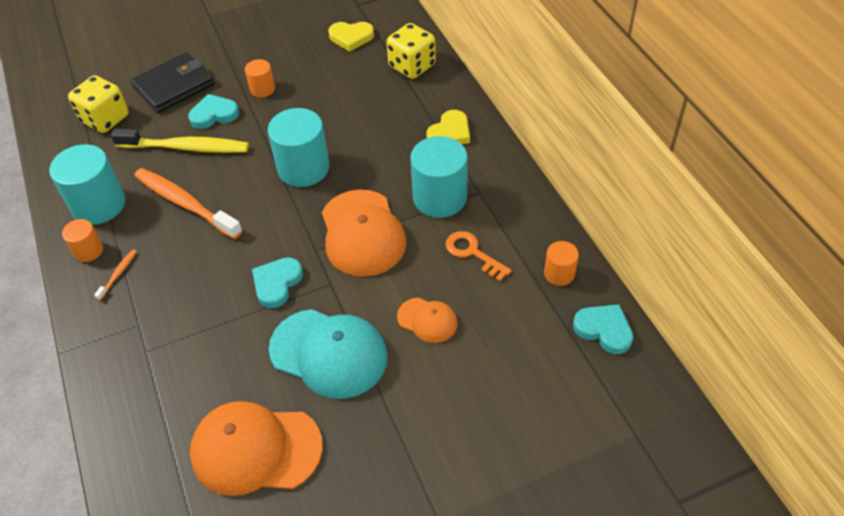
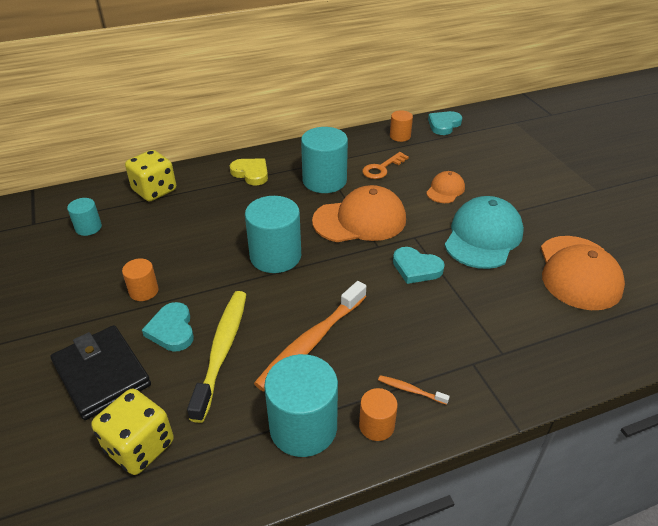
camera: 90 degrees left, 10 degrees down
(351, 37) = (88, 228): yellow heart -> turquoise cylinder

